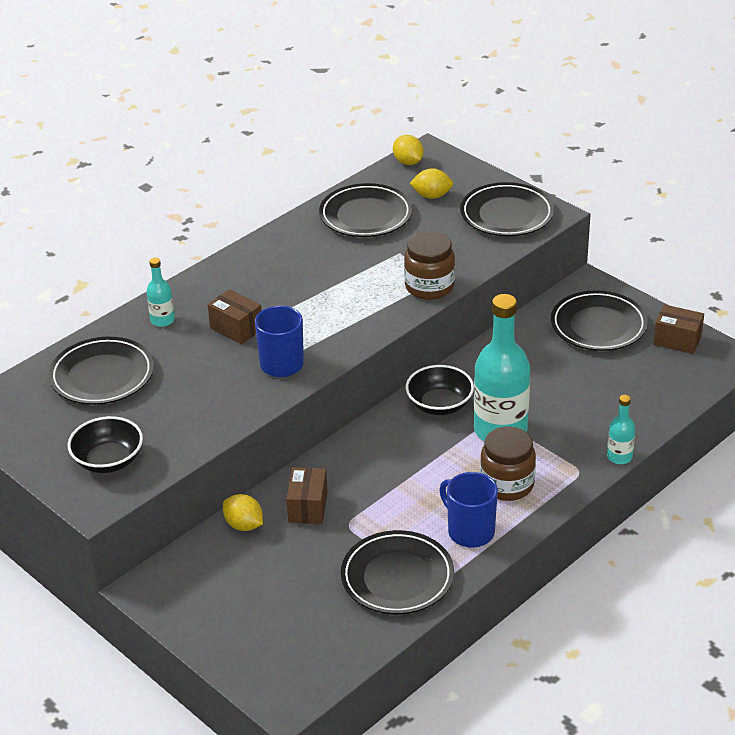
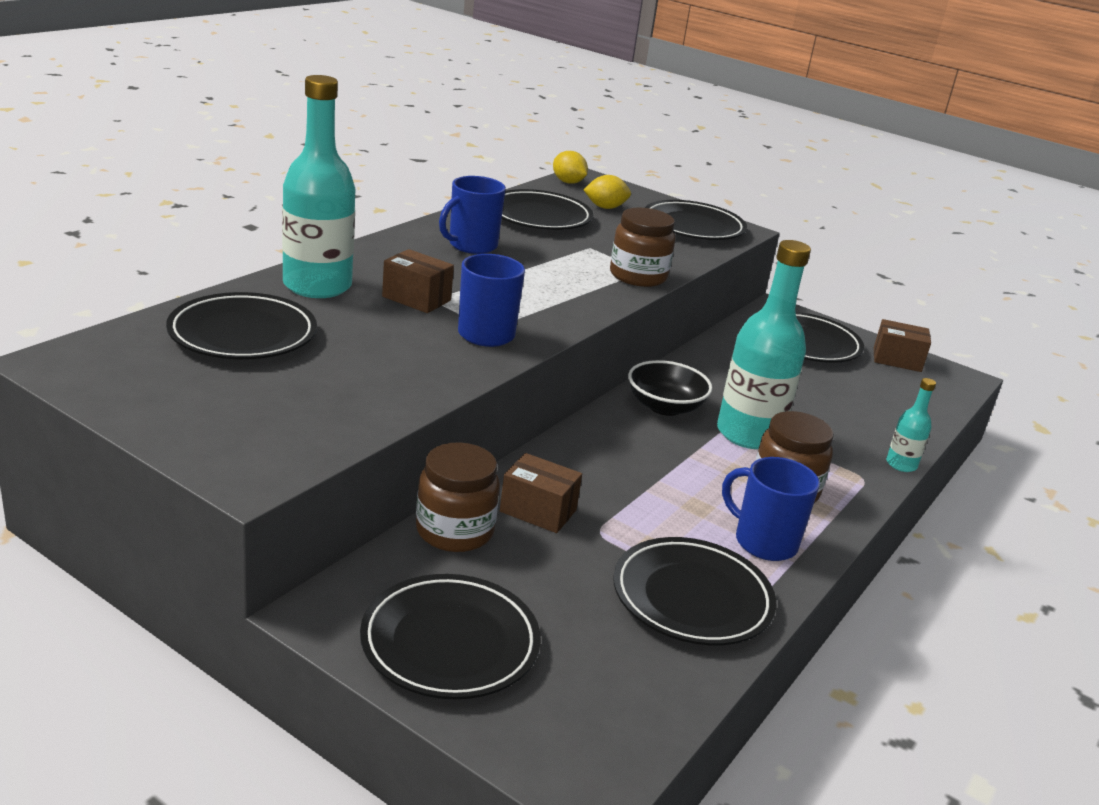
camera: 15 degrees left, 10 degrees down
(108, 461) = (264, 425): black bowl -> none
(162, 320) = (317, 286): turquoise bottle -> turquoise bottle, size x2.14
(222, 610) = (450, 643): none -> black plate
(244, 525) = (454, 531): yellow lemon -> brown jar
(296, 260) = (471, 245): none -> blue mug
(308, 507) = (538, 511): brown box -> brown box turned 60 degrees counterclockwise

